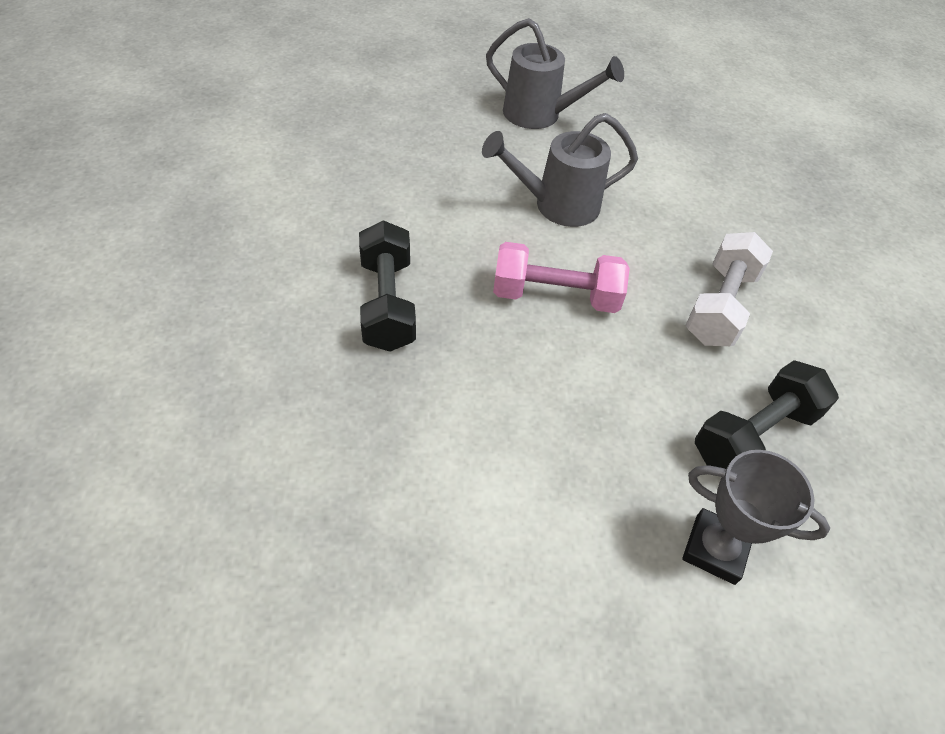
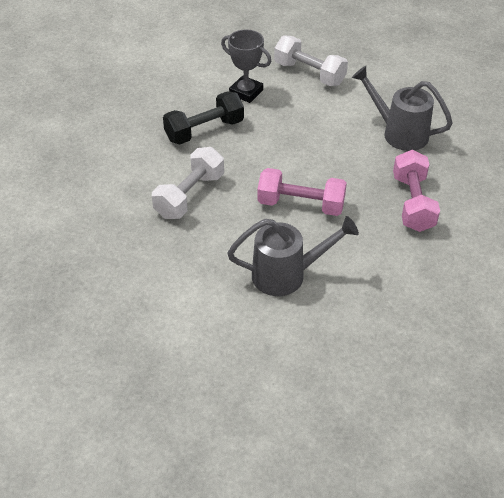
camera: 170 degrees left, 5 degrees down
(387, 304) = (412, 203): black dumbbell -> pink dumbbell
(540, 115) = (285, 381): grey watering can -> grey watering can (399, 133)
(590, 629) = (309, 73): none -> white dumbbell

